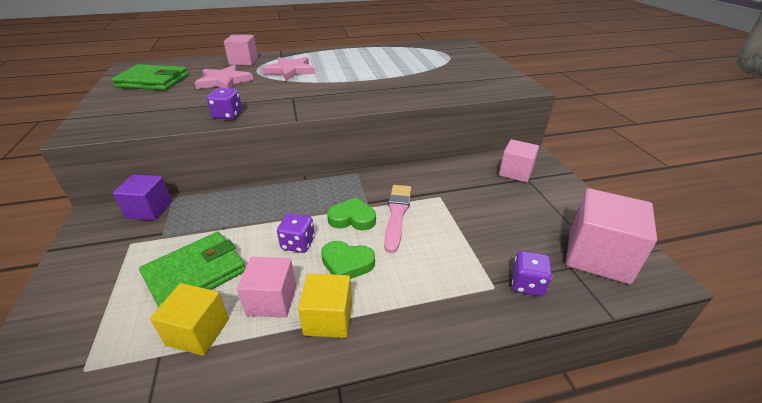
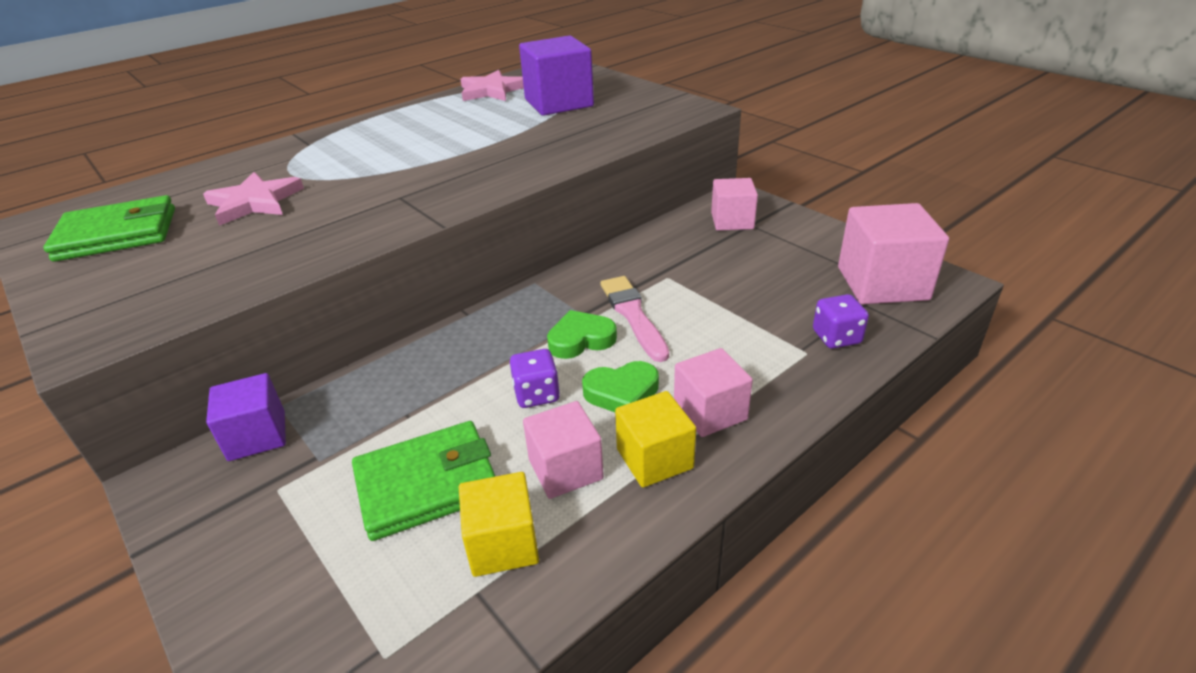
camera: 25 degrees left, 0 degrees up
(195, 274) = (427, 484): green wallet -> green wallet turned 45 degrees clockwise
(228, 115) = (327, 248): purple dice -> none
(243, 61) = (250, 164): pink cube -> pink cube (710, 412)
(290, 71) = (351, 161): pink star -> pink star (492, 90)
(435, 64) = (559, 103): none -> purple cube

